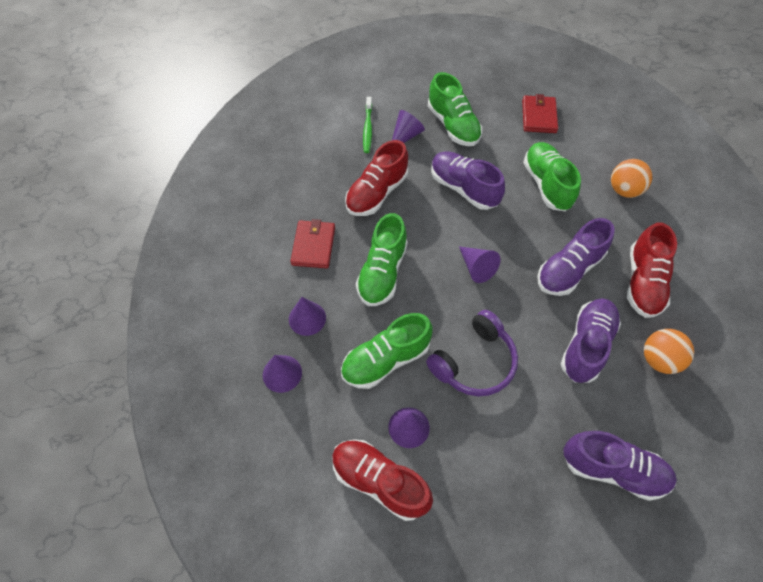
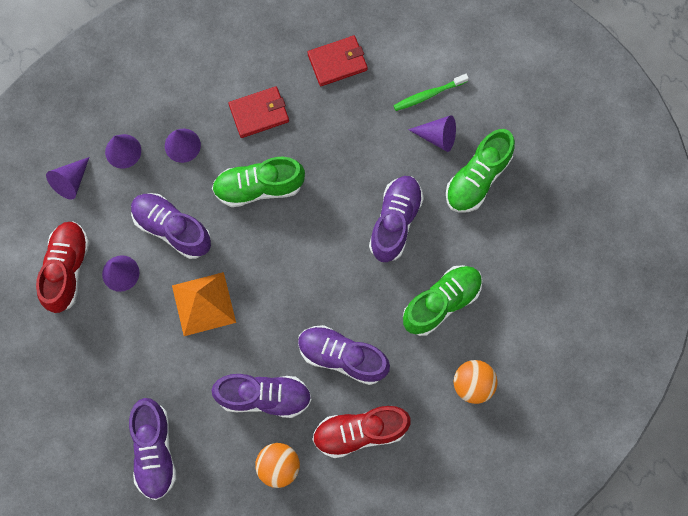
camera: 65 degrees right, 15 degrees up
(377, 193) = (348, 141): red shoe -> none
(386, 360) = (172, 229): green shoe -> purple shoe
(474, 362) = (203, 304): purple headphones -> orange pyramid
(476, 268) = (303, 270): purple cone -> purple cone (71, 181)
(539, 116) = (538, 263): red wallet -> red wallet (337, 62)

